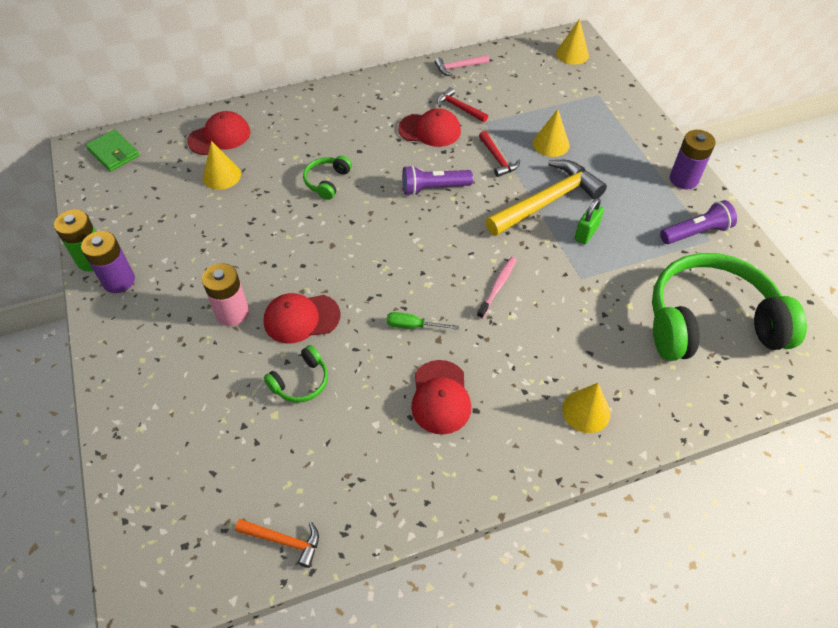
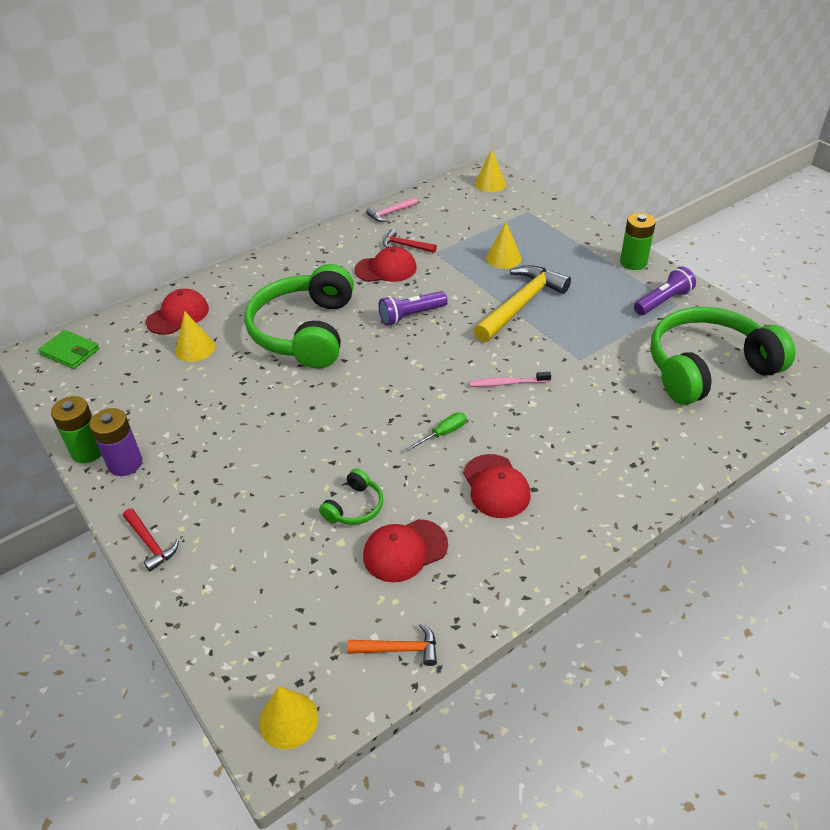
camera: 15 degrees left, 10 degrees down
(232, 313) = (258, 464): pink battery -> none
(301, 318) = (331, 452): red cap -> red cap (405, 550)
(327, 181) = (305, 331): green headphones -> green headphones, size x2.40
(413, 326) = (443, 433): green screwdriver -> green screwdriver turned 150 degrees clockwise
(497, 159) = (460, 280): red hammer -> red hammer (150, 543)
(497, 287) = (507, 383): pink toothbrush -> pink toothbrush turned 105 degrees counterclockwise
(586, 233) = (568, 322): green padlock -> none
(586, 411) = (633, 464): yellow cone -> yellow cone (288, 720)
(683, 179) = (633, 262): purple battery -> green battery

